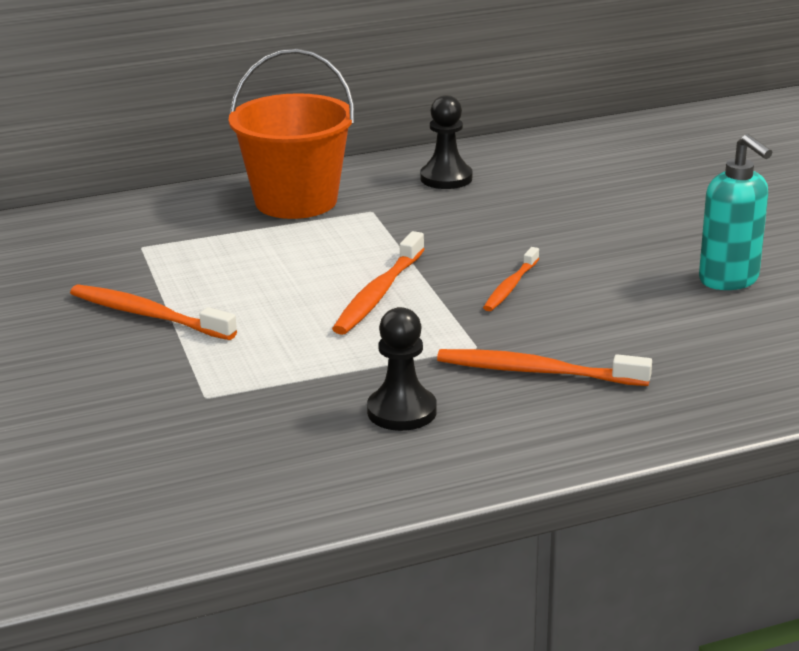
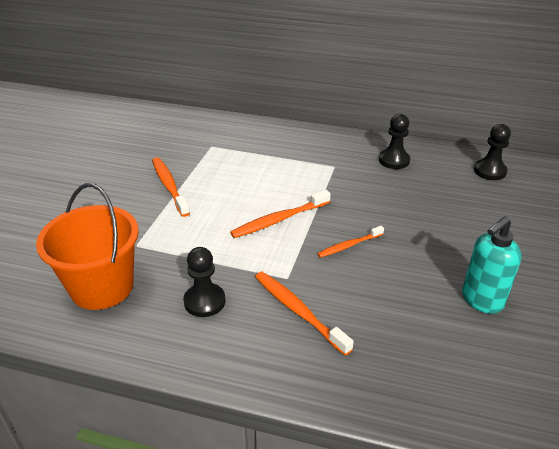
camera: 35 degrees right, 10 degrees up
(296, 201) = (305, 146): orange bucket -> orange bucket (102, 287)
(584, 152) = (490, 171): none -> black pawn
(729, 280) = (481, 300): turquoise soap dispenser -> turquoise soap dispenser turned 45 degrees clockwise

